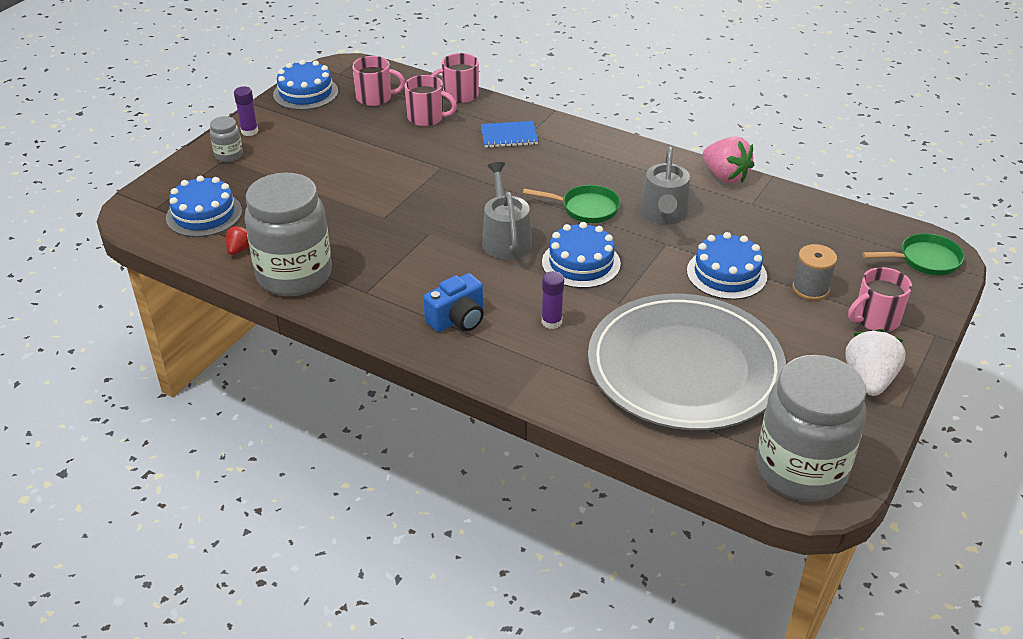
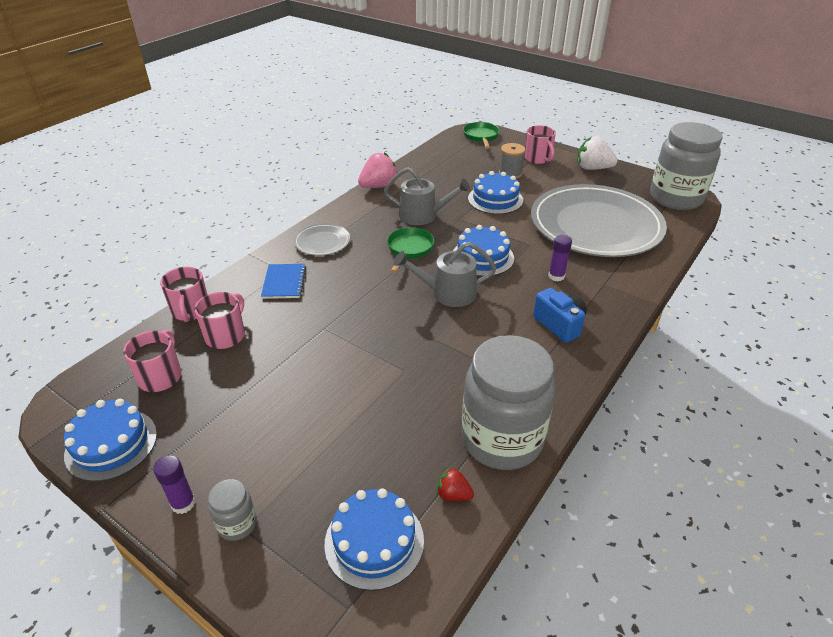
camera: 85 degrees left, 0 degrees up
(586, 149) = (322, 242): none -> grey plate

